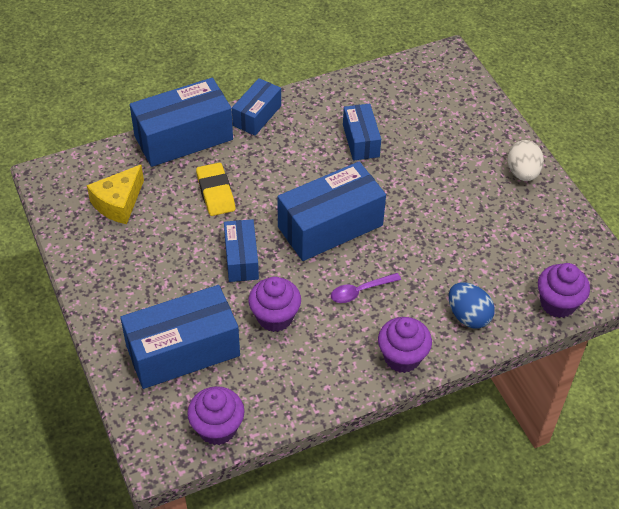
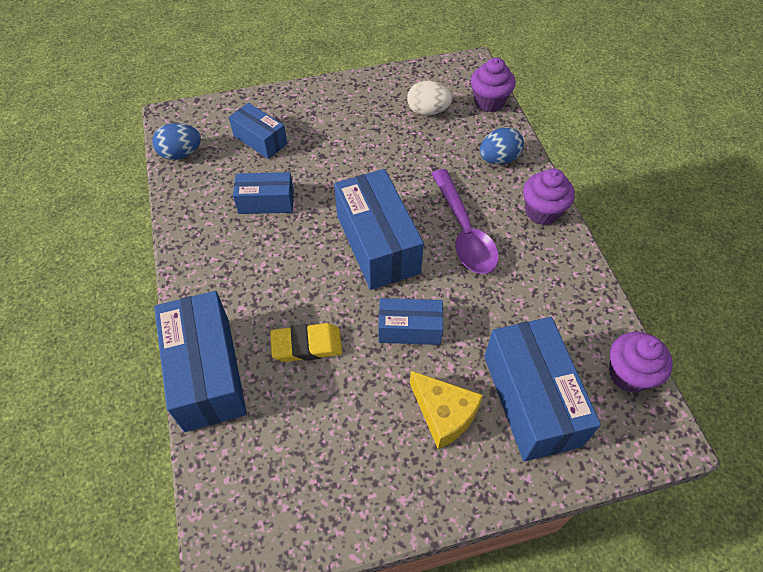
camera: 80 degrees left, 5 degrees up
(118, 203) = (298, 459): yellow cheese -> yellow cheese (444, 414)
(257, 115) = (197, 291): blue box -> blue box (260, 140)
(275, 317) = (491, 307): purple cupcake -> none
(360, 291) = (464, 231): purple spoon -> purple spoon, size x1.87
(403, 72) = (181, 154): none -> blue egg
(522, 173) = (341, 95): white egg -> white egg (427, 111)

